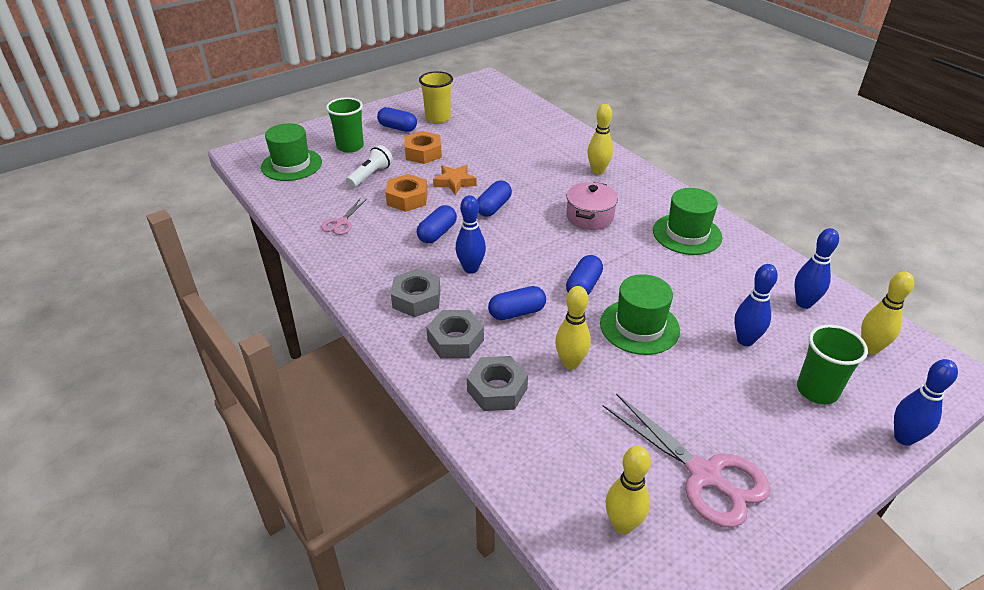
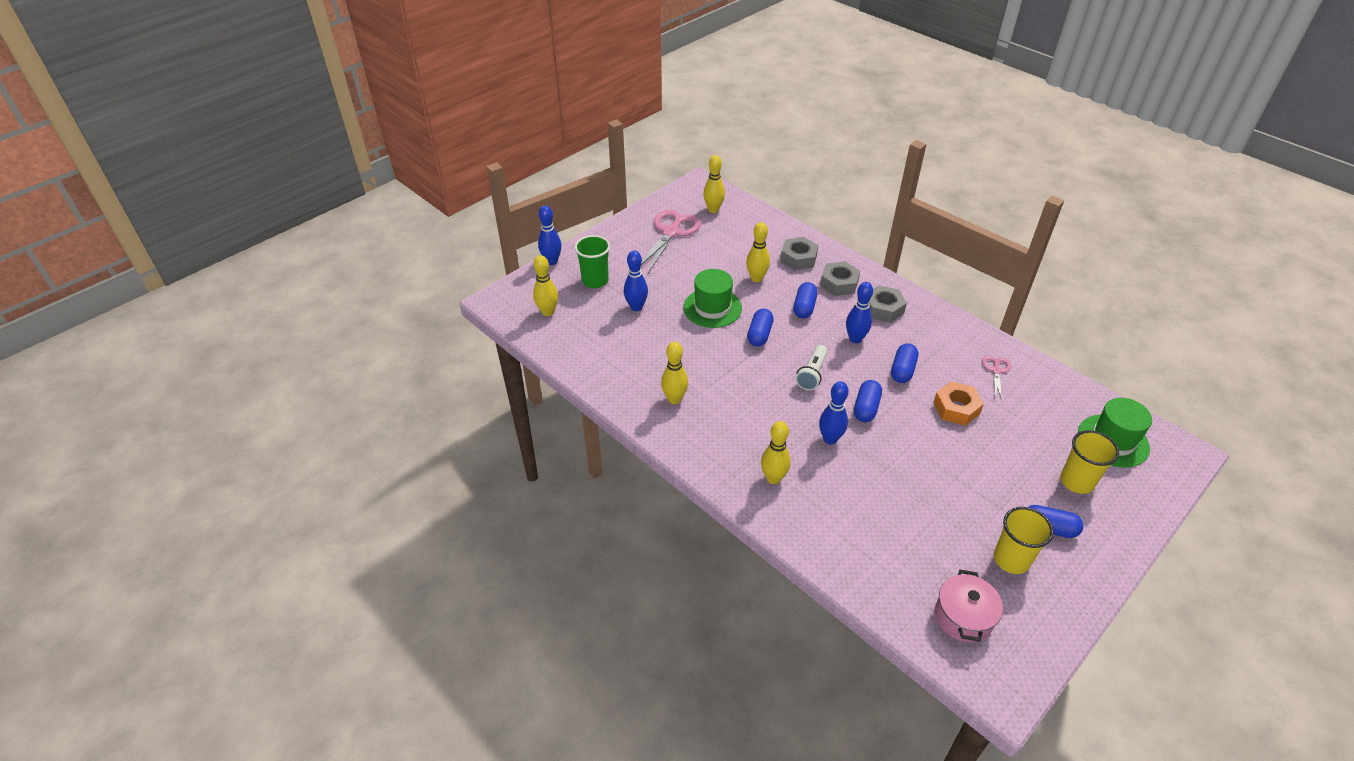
camera: 170 degrees right, 5 degrees up
(350, 146) = (1076, 481): green cup -> yellow cup
(370, 175) = (1016, 436): white flashlight -> white flashlight (812, 374)
(423, 153) = (984, 482): orange nut -> none
(455, 182) = (922, 438): orange star -> none
(517, 312) = (804, 307): blue capsule -> blue capsule turned 45 degrees counterclockwise
(589, 217) = (769, 408): pink pot -> pink pot (963, 617)
(687, 234) = (674, 399): green hat -> yellow bowling pin
(704, 475) = (671, 232): pink scissors -> pink scissors turned 75 degrees clockwise
(804, 303) = (585, 341): blue bowling pin -> blue bowling pin (830, 439)

